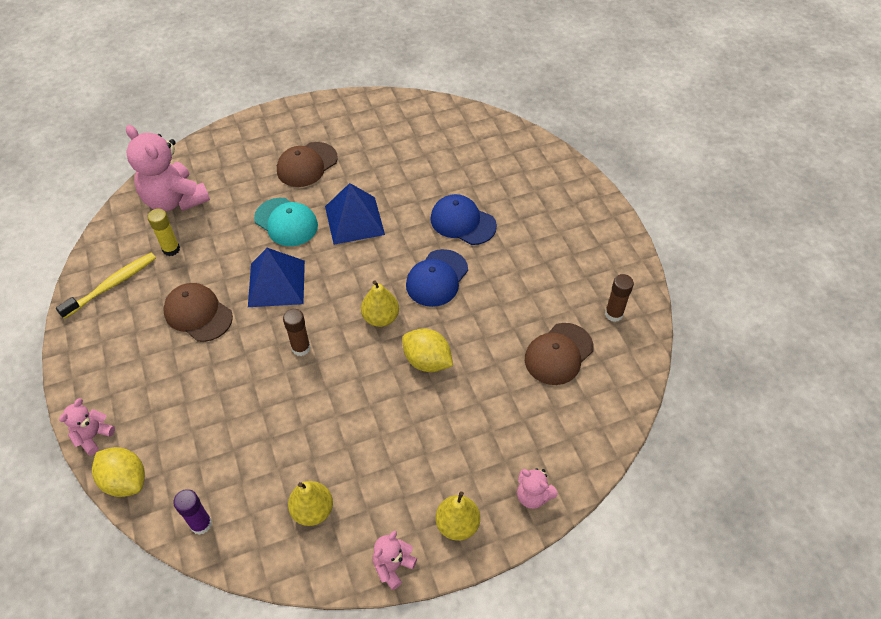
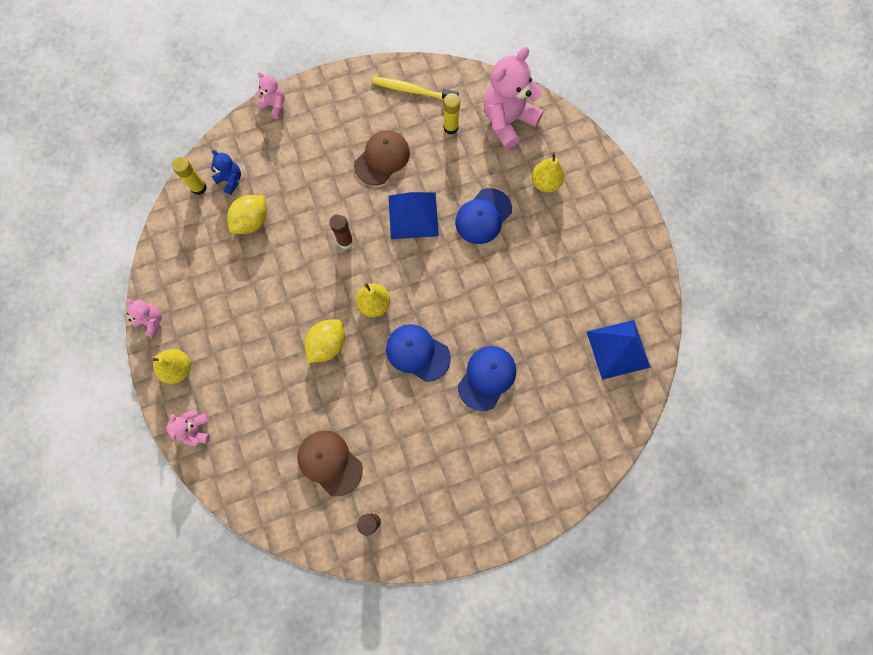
camera: 90 degrees right, 20 degrees up
(112, 285) = (413, 91): yellow toothbrush -> yellow toothbrush turned 150 degrees clockwise
(125, 480) = (237, 133): yellow lemon -> yellow lemon (252, 221)
(197, 483) = (230, 180): none -> blue teddy bear
(201, 524) = (199, 188): purple glue stick -> yellow glue stick
(286, 222) = (483, 216): turquoise cap -> blue cap
(307, 165) = (557, 228): brown cap -> none
(312, 510) = (201, 262): yellow pear -> yellow pear (545, 183)
(354, 220) = (487, 276): blue pyramid -> blue pyramid (618, 349)
(533, 496) = (196, 430): pink teddy bear -> pink teddy bear turned 45 degrees counterclockwise

